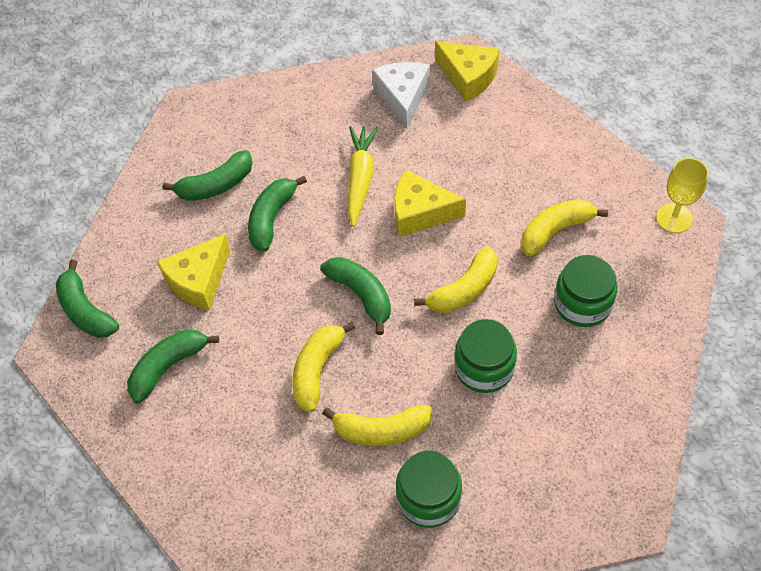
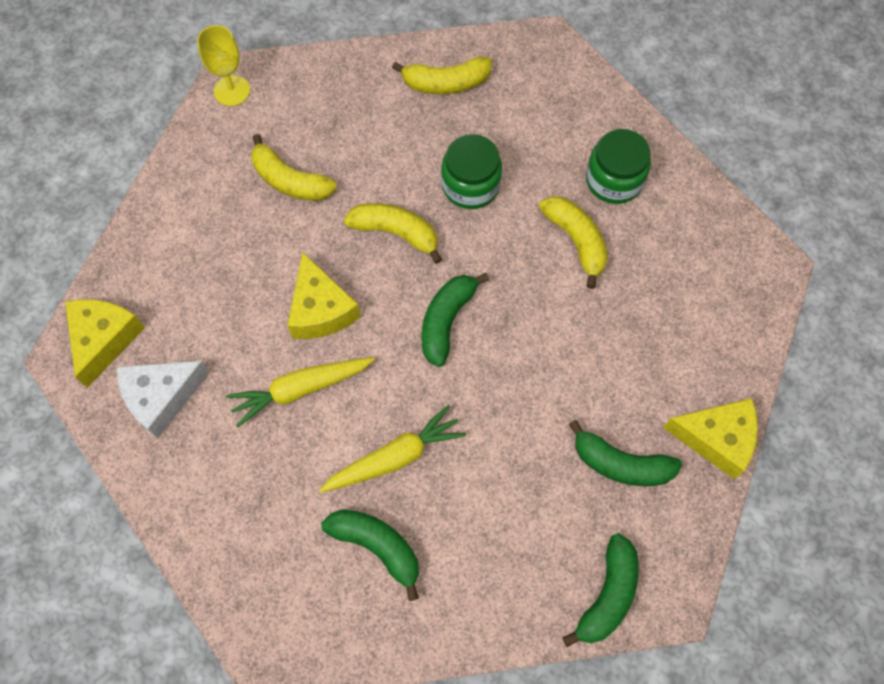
camera: 120 degrees left, 10 degrees up
(199, 281) = (509, 492): yellow cheese -> yellow cheese (716, 439)
(272, 218) = (394, 457): green banana -> yellow carrot
(317, 370) = (547, 322): yellow banana -> yellow banana (446, 83)
(582, 304) = (364, 133): green jar -> none

